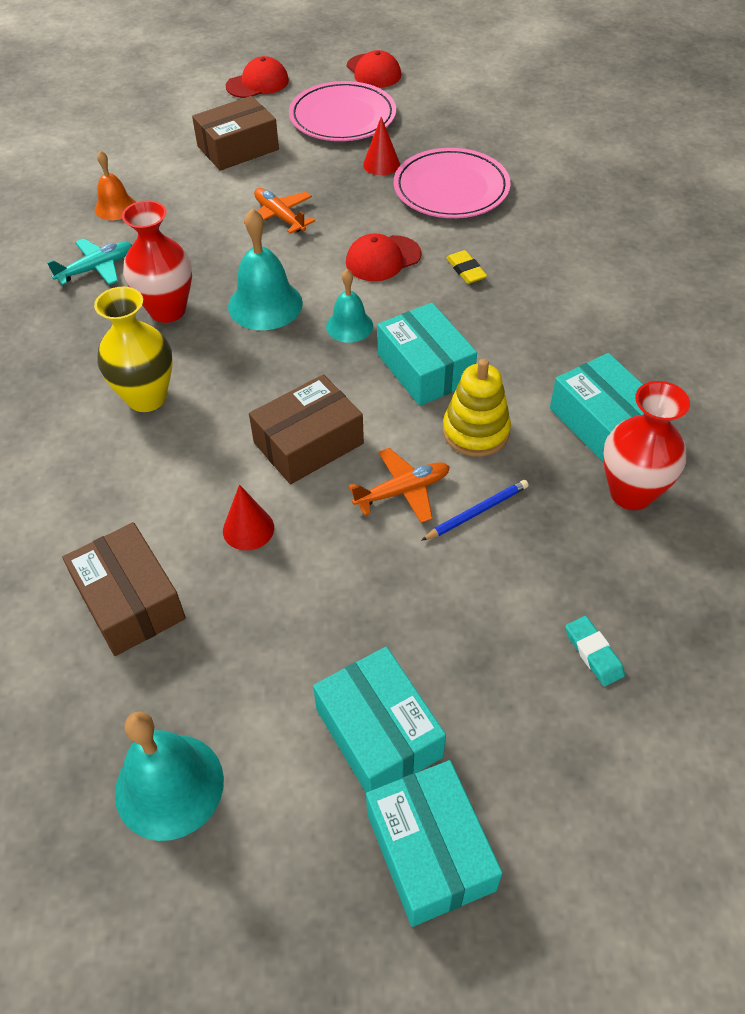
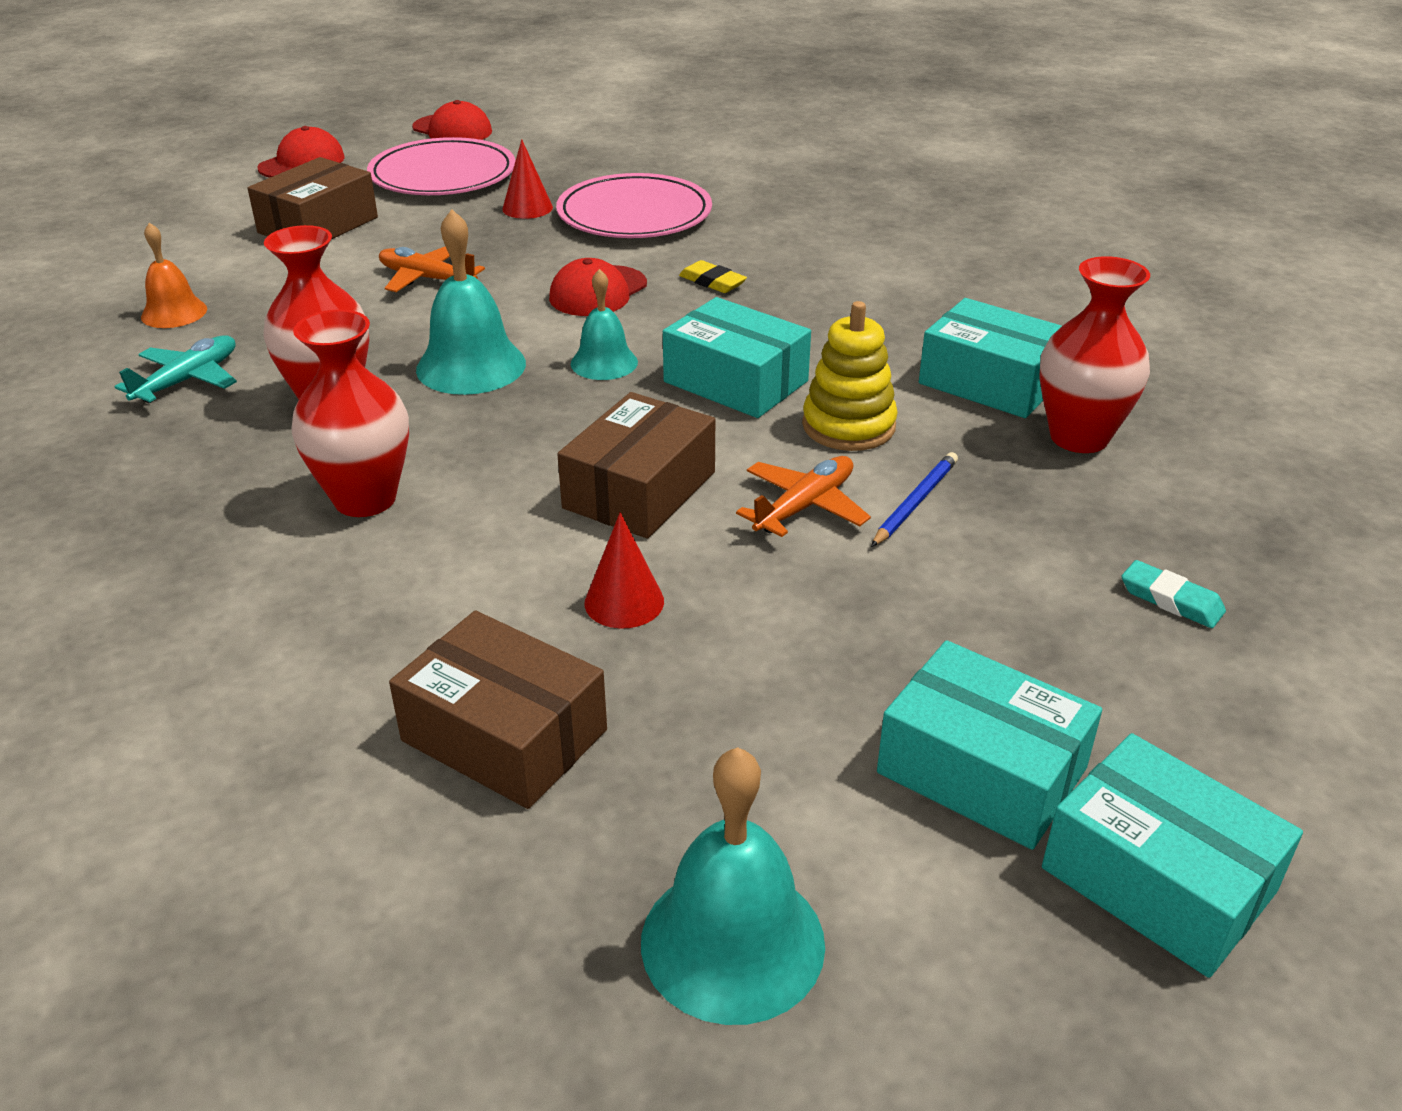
camera: 25 degrees left, 15 degrees down
(146, 397) = (365, 499): yellow vase -> red vase

